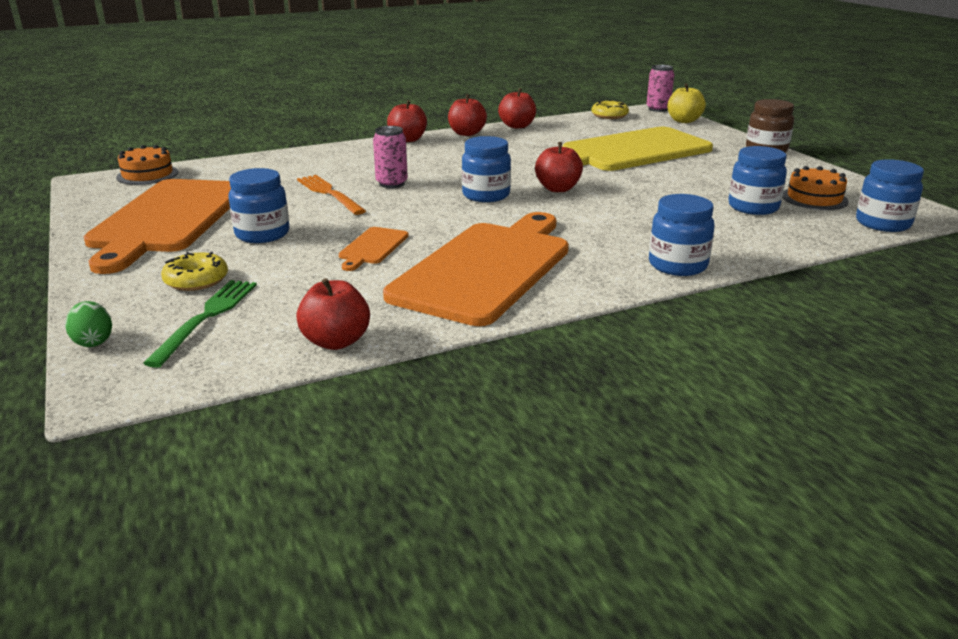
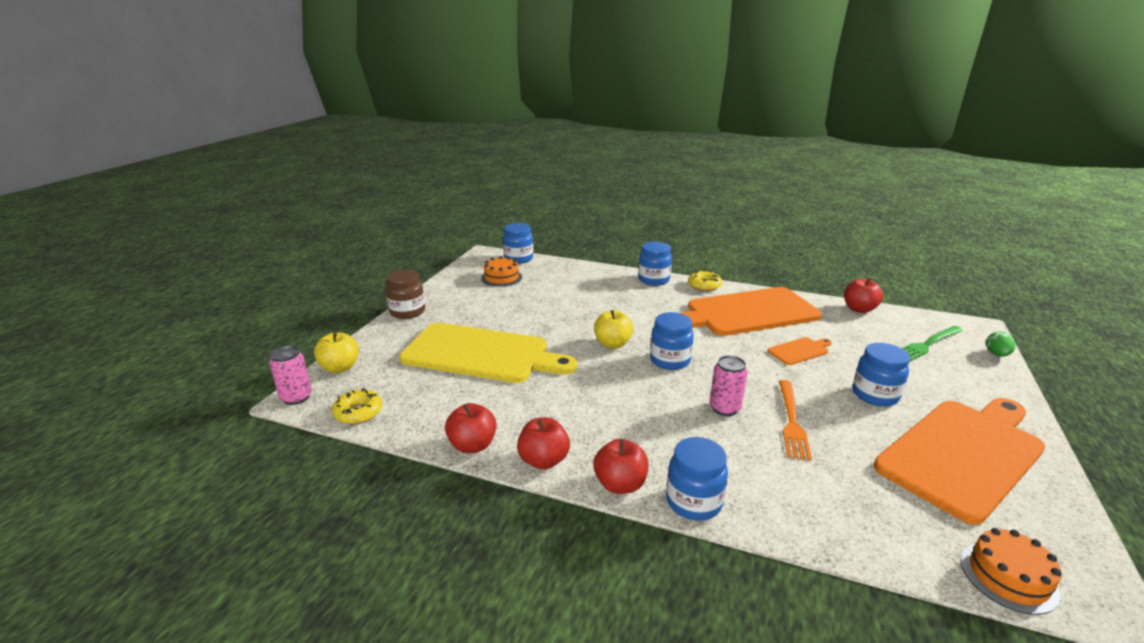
camera: 135 degrees left, 0 degrees up
(196, 280) = (933, 372): yellow donut -> yellow donut (704, 285)
(558, 189) = (612, 344): red apple -> yellow apple
(753, 207) = (543, 286): blue jar -> blue jar (693, 502)

